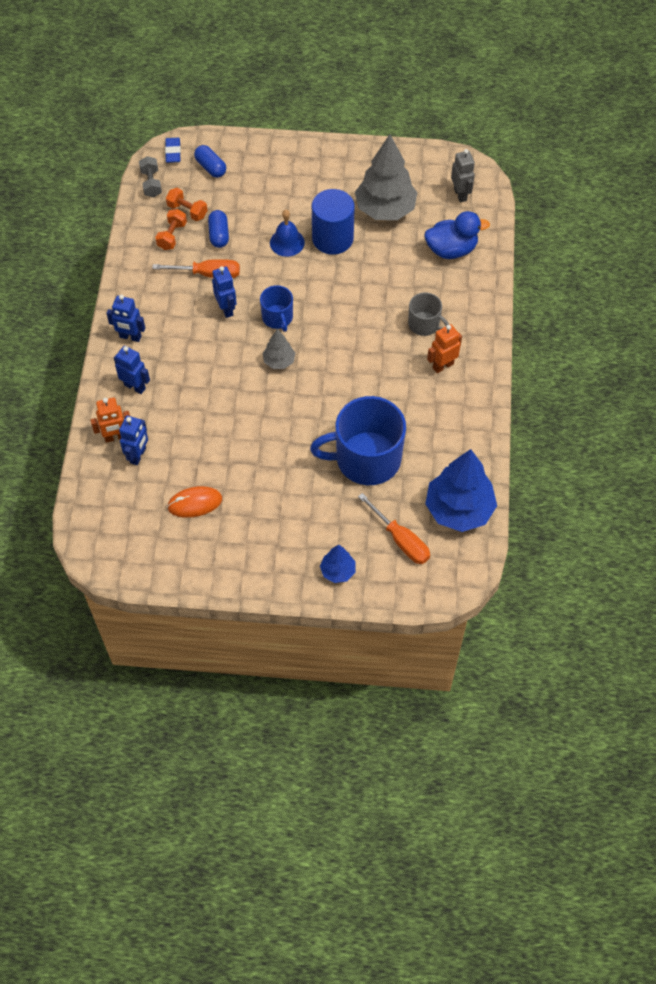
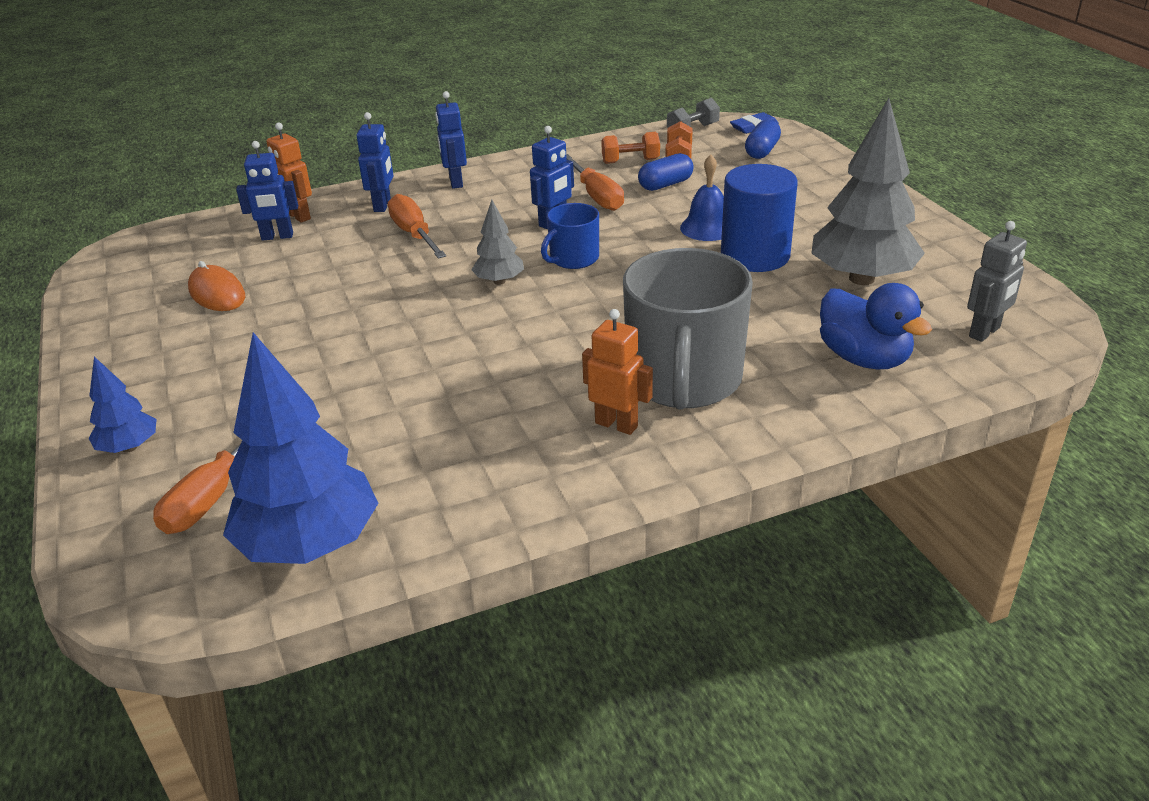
camera: 65 degrees right, 25 degrees down
(189, 382) = (414, 234): none -> orange screwdriver
(366, 459) = (368, 407): blue mug -> none
(424, 324) = (684, 380): grey mug -> grey mug, size x1.97

